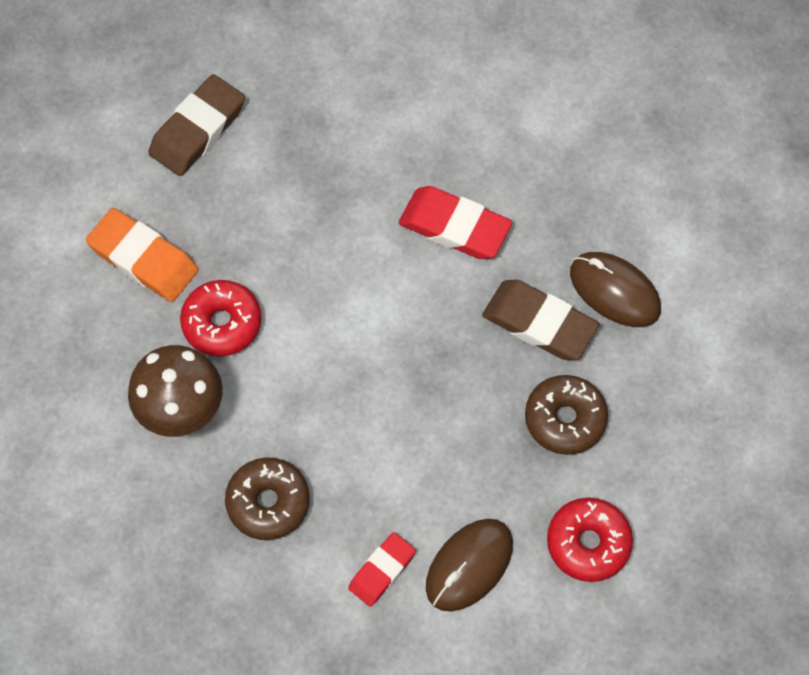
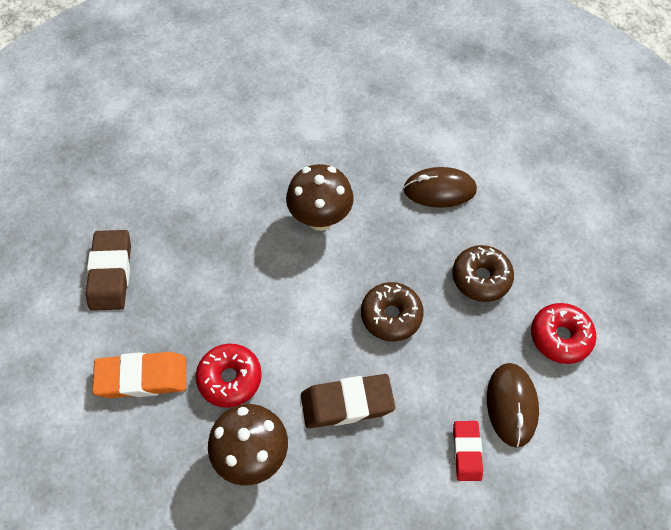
camera: 40 degrees left, 5 degrees down
(268, 502) = (360, 468): brown donut -> brown donut (391, 315)
(454, 227) = (320, 218): red eraser -> brown mushroom
(539, 324) = (417, 236): brown eraser -> brown eraser (347, 403)

